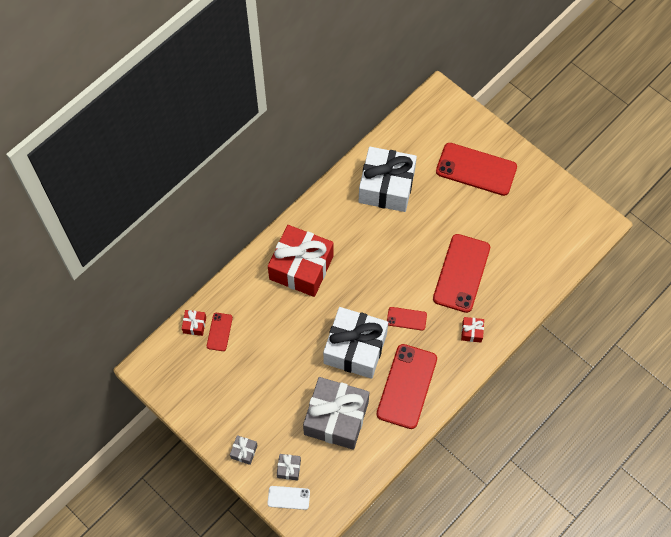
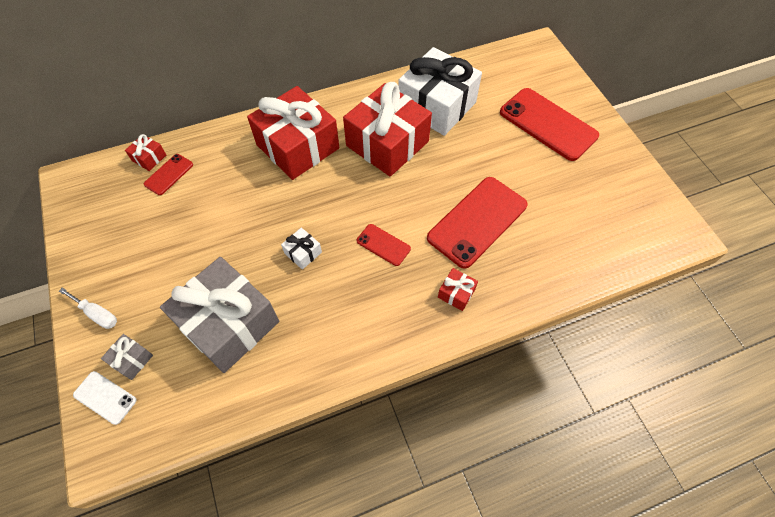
camera: 25 degrees right, 5 degrees down
(244, 451) = (97, 314): grey gift -> white screwdriver
(355, 348) = (303, 253): white gift -> white gift, size x0.40
(366, 236) = (387, 143): none -> red gift
(406, 386) = (338, 323): red phone -> none

